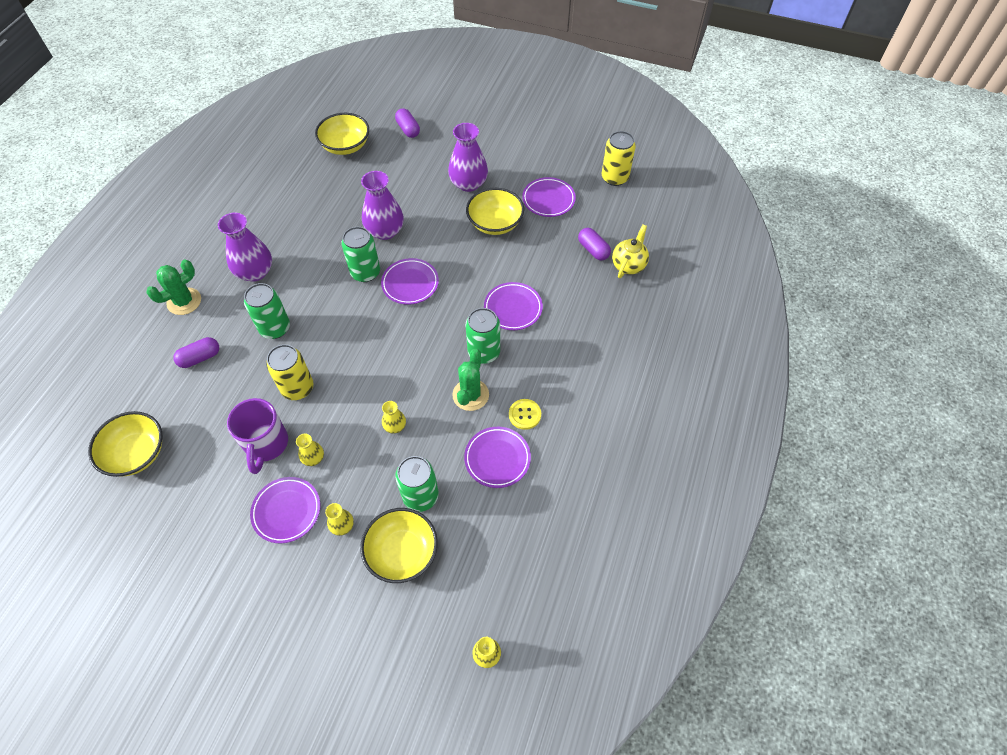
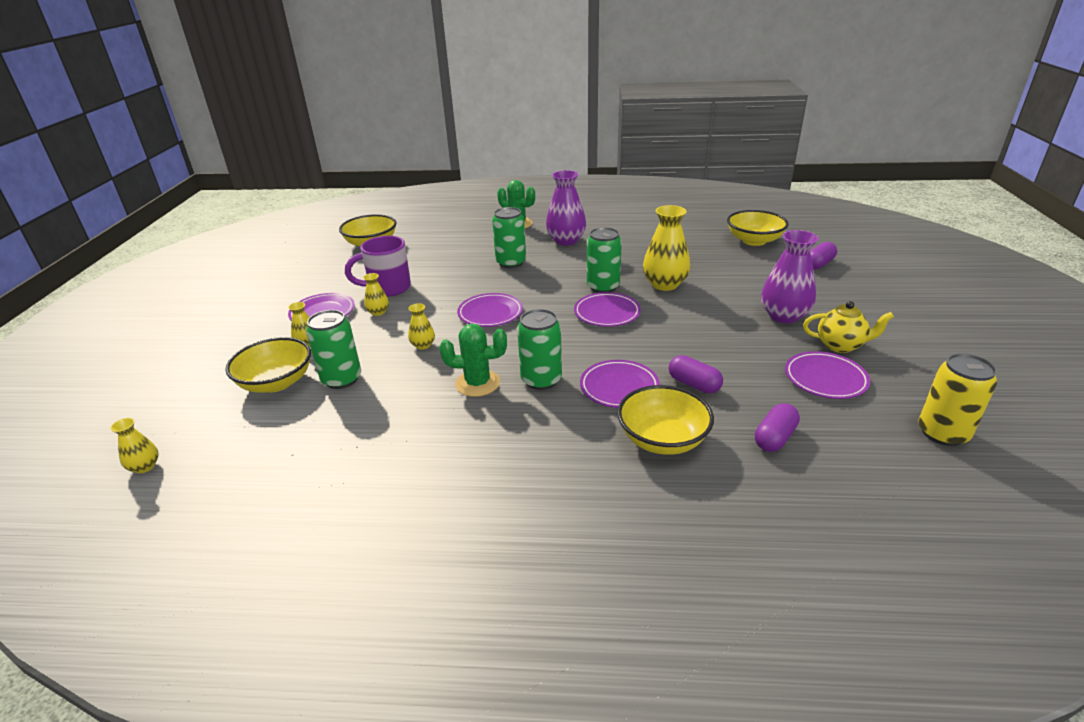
camera: 75 degrees right, 25 degrees down
(200, 358) = (466, 243): purple capsule -> purple capsule (694, 384)
(297, 388) = (451, 287): yellow can -> none
(385, 231) = (664, 284): purple vase -> yellow vase
(495, 223) = (741, 346): yellow bowl -> yellow bowl (662, 439)
(497, 458) = (395, 421): purple plate -> purple plate (490, 313)
(524, 415) = (463, 430): yellow button -> none
(628, 265) = (778, 482): yellow teapot -> yellow teapot (840, 345)

